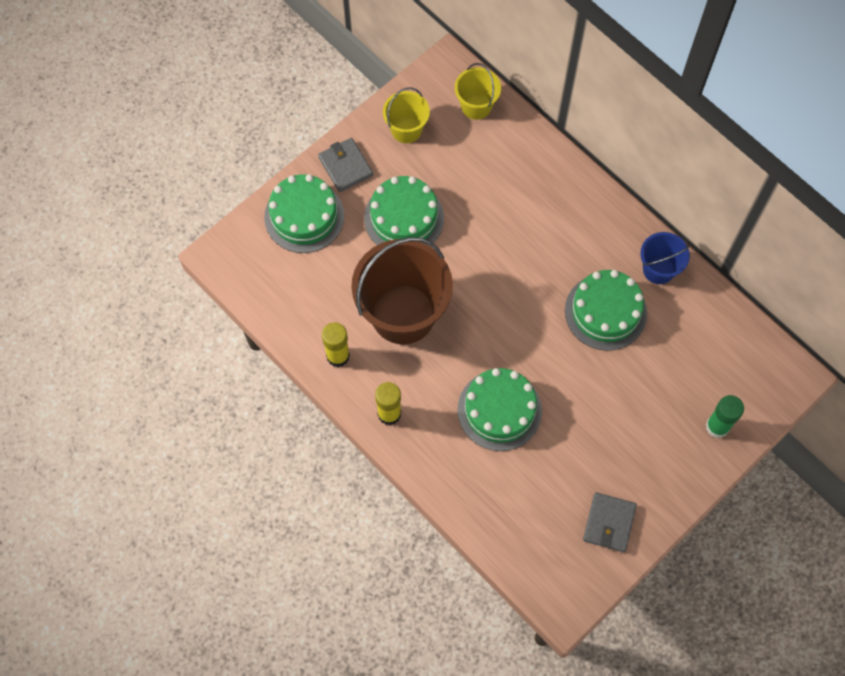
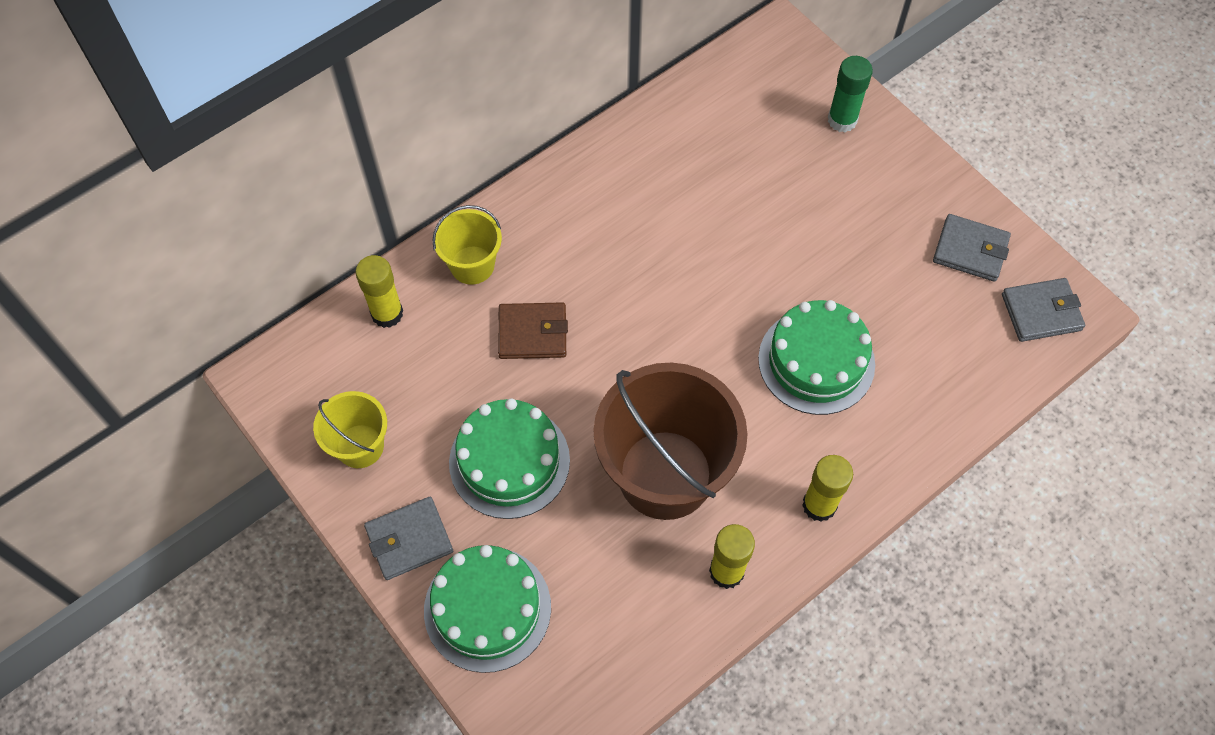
camera: 85 degrees left, 5 degrees down
(476, 106) = (338, 346): yellow bucket -> yellow bucket (472, 265)
(500, 222) = (532, 333): none -> brown wallet
(504, 131) = (387, 313): none -> yellow glue stick
(560, 575) = (1041, 312): none -> grey wallet
(605, 312) = (680, 220): green cake -> none
(658, 269) = (624, 154): blue bucket -> none

